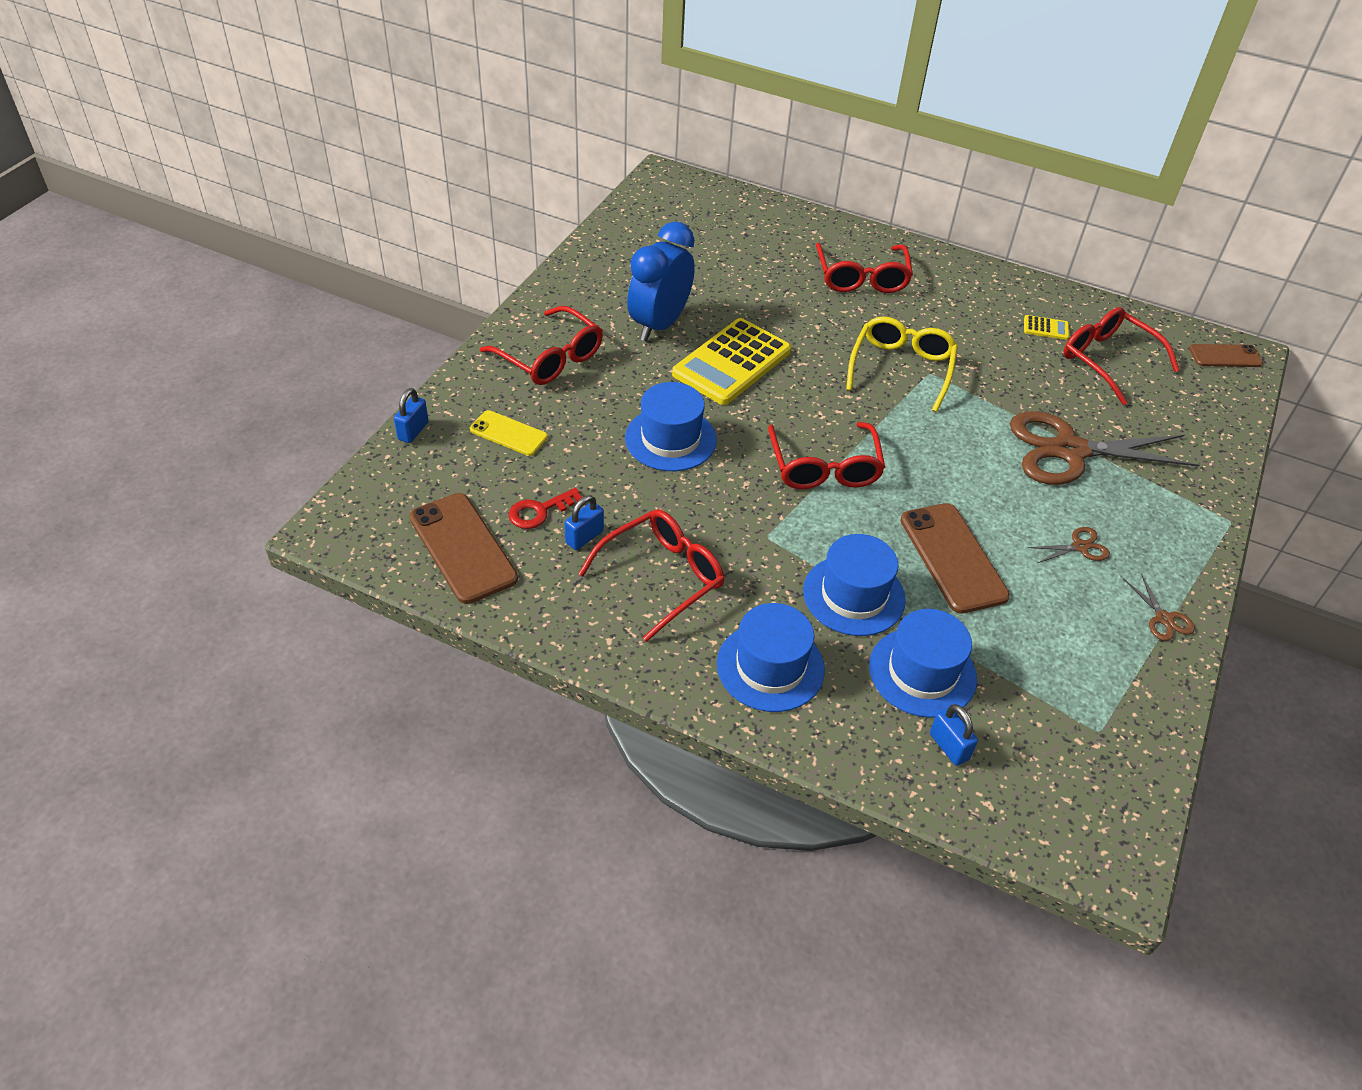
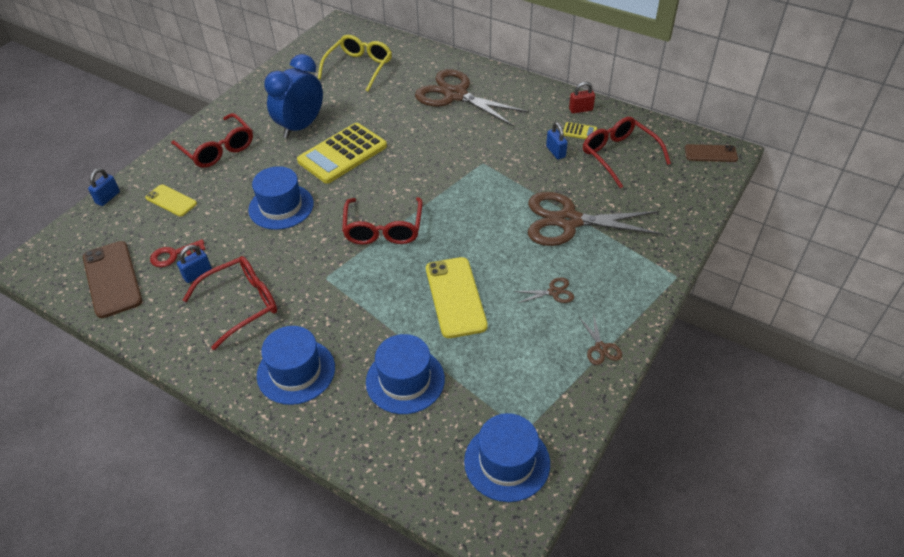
camera: 10 degrees right, 0 degrees up
(853, 595) = (373, 322): blue hat -> blue hat (507, 462)
(861, 278) = (455, 95): red glasses -> brown scissors
(901, 368) = (463, 159): yellow glasses -> yellow glasses (359, 67)
(949, 746) = (406, 436): blue padlock -> blue padlock (555, 152)
(953, 558) = (455, 297): brown phone -> yellow phone
(1038, 298) = (580, 109): none -> red padlock

